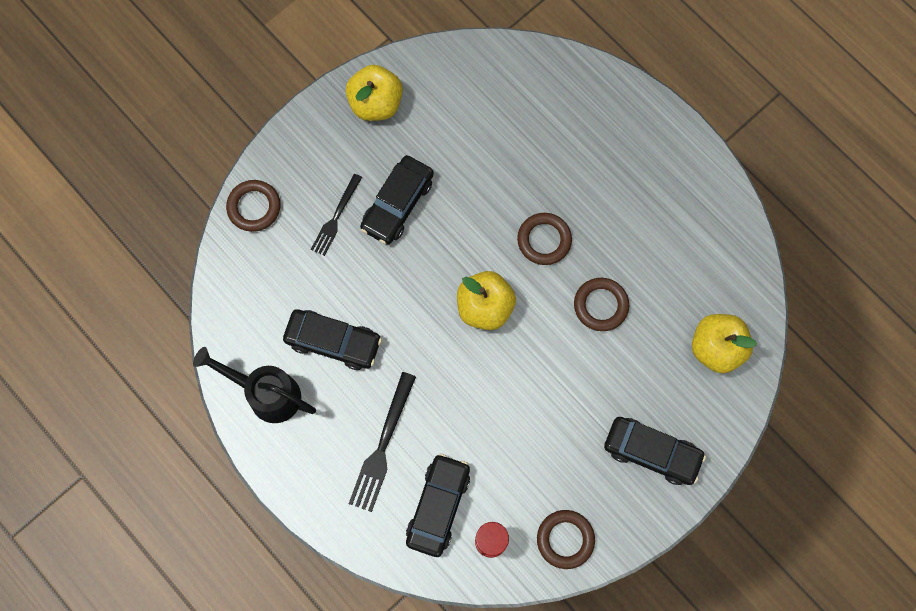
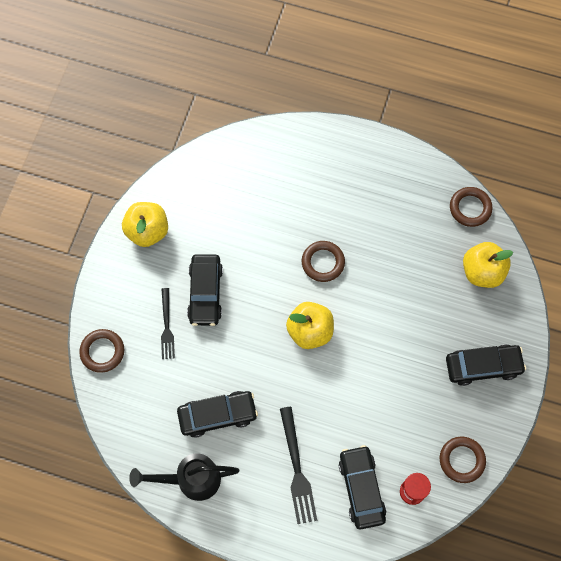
camera: 30 degrees left, 5 degrees down
(600, 305) = (388, 286): brown ring -> brown ring (470, 208)

